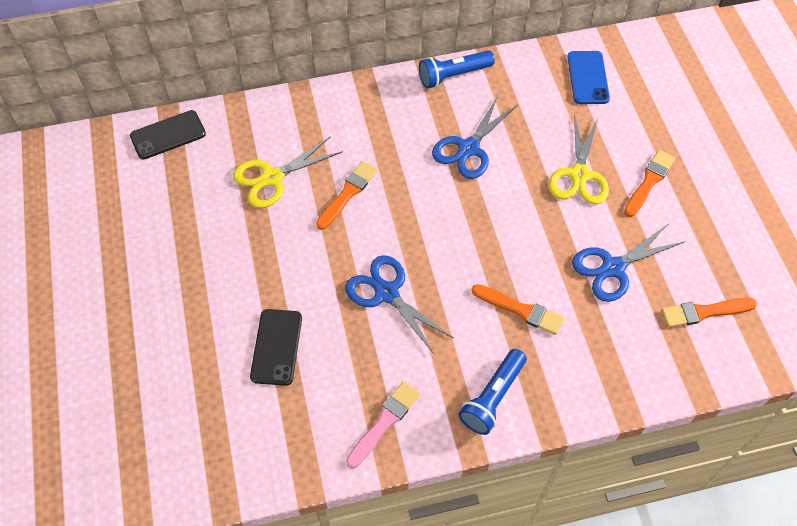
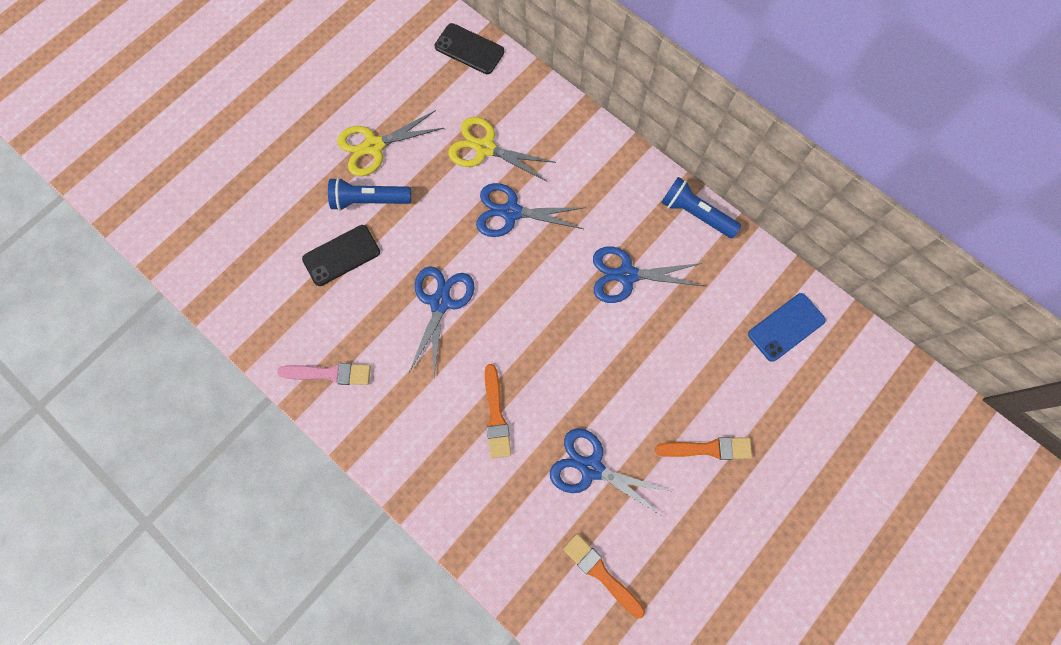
camera: 55 degrees right, 15 degrees up
(347, 194) = (511, 212): orange brush -> blue scissors
(492, 398) = (401, 441): blue flashlight -> blue flashlight (369, 200)
(579, 175) = (668, 383): yellow scissors -> yellow scissors (374, 146)

